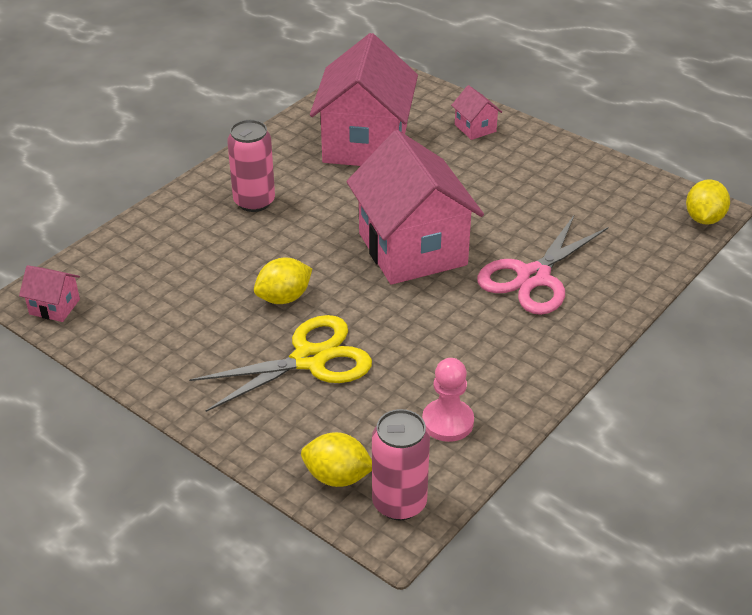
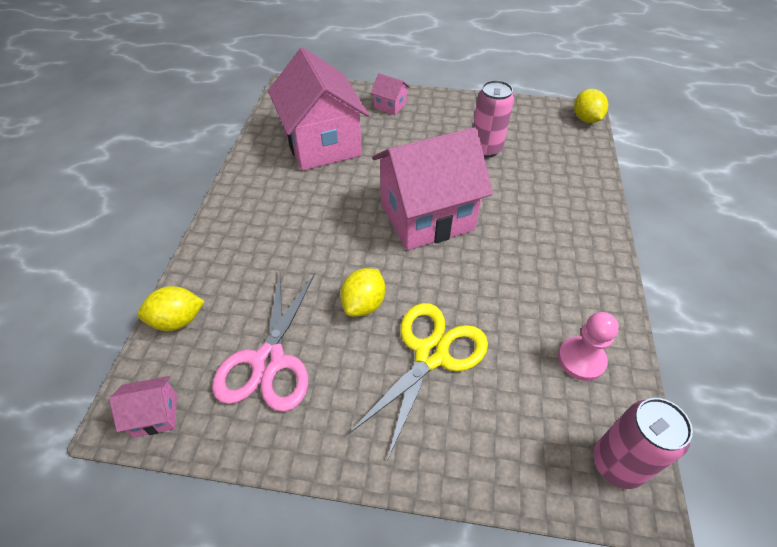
camera: 30 degrees left, 10 degrees up
(254, 202) = (272, 225): pink can -> pink can (486, 149)
(337, 477) = (549, 466): yellow lemon -> yellow lemon (178, 320)
(412, 249) = (426, 216): pink house -> pink house turned 60 degrees counterclockwise
(533, 277) = (527, 204): pink scissors -> pink scissors (268, 361)

